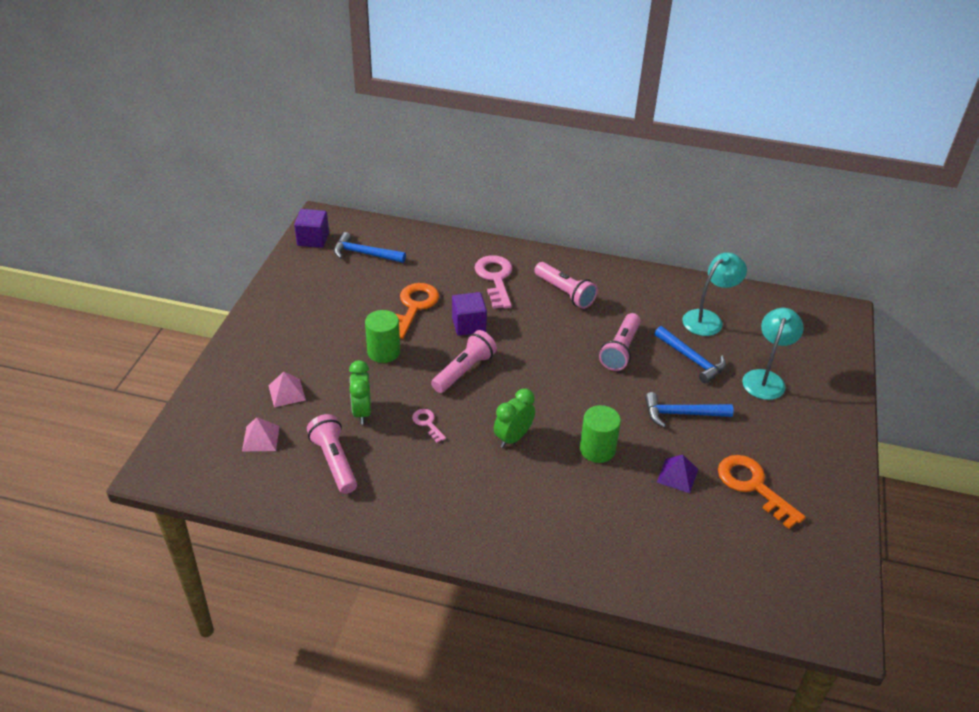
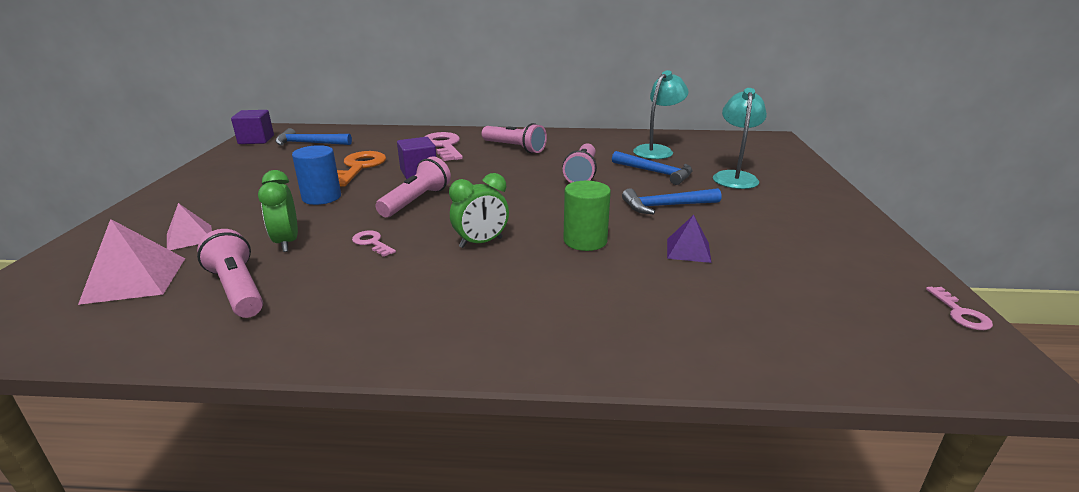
camera: 10 degrees left, 15 degrees down
(261, 438) = (135, 280): pink pyramid -> pink pyramid, size x1.56
(383, 352) = (321, 197): green cylinder -> blue cylinder
(513, 438) = (481, 243): green clock -> green clock turned 150 degrees counterclockwise
(753, 486) = (779, 248): orange key -> none
(850, 578) = (960, 313): none -> pink key

